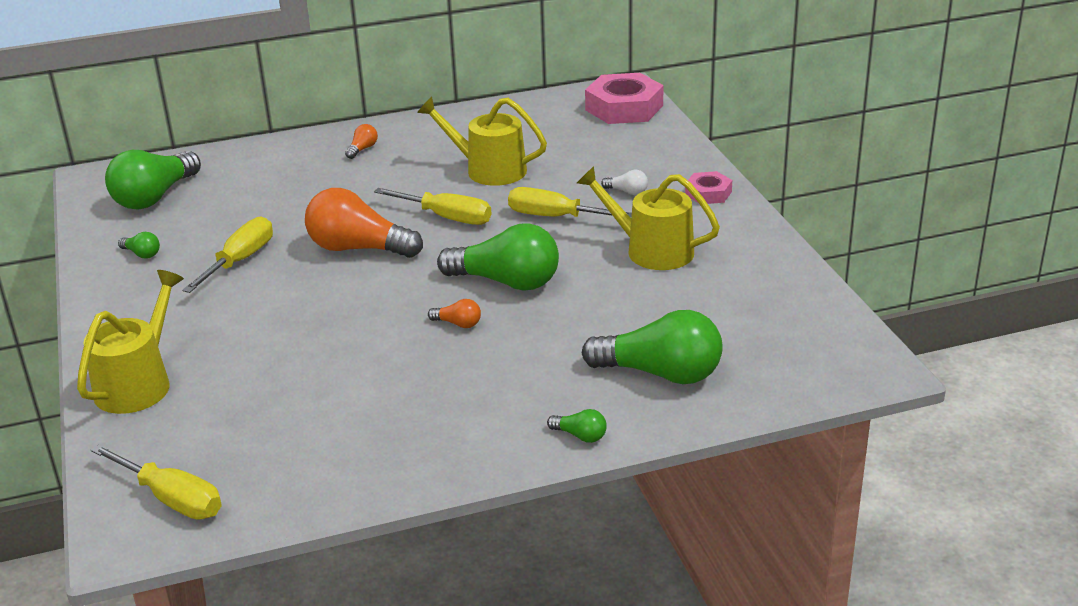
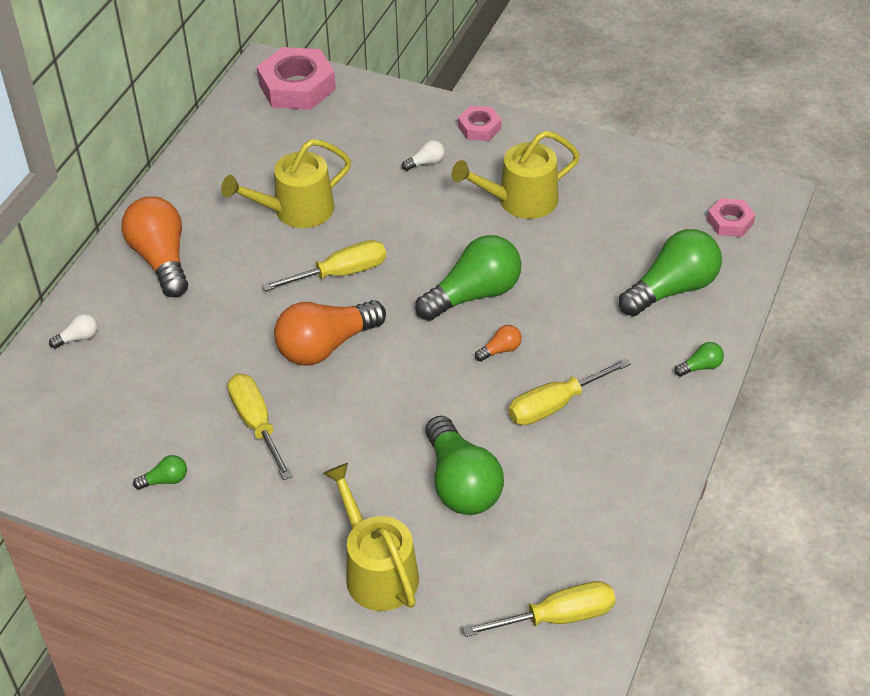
camera: 50 degrees left, 15 degrees up
(155, 197) = (69, 427): green light bulb -> green light bulb (461, 484)
(245, 160) = (78, 338): none -> white light bulb
(362, 149) = (161, 259): orange light bulb -> orange light bulb, size x2.35
(556, 217) = (415, 218): yellow screwdriver -> yellow screwdriver (555, 405)
(801, 364) = (730, 222): none -> pink nut

